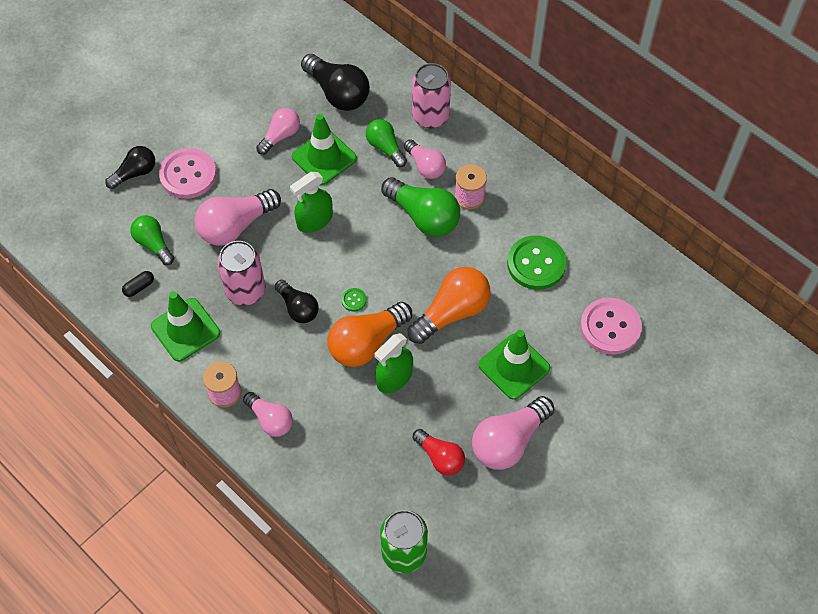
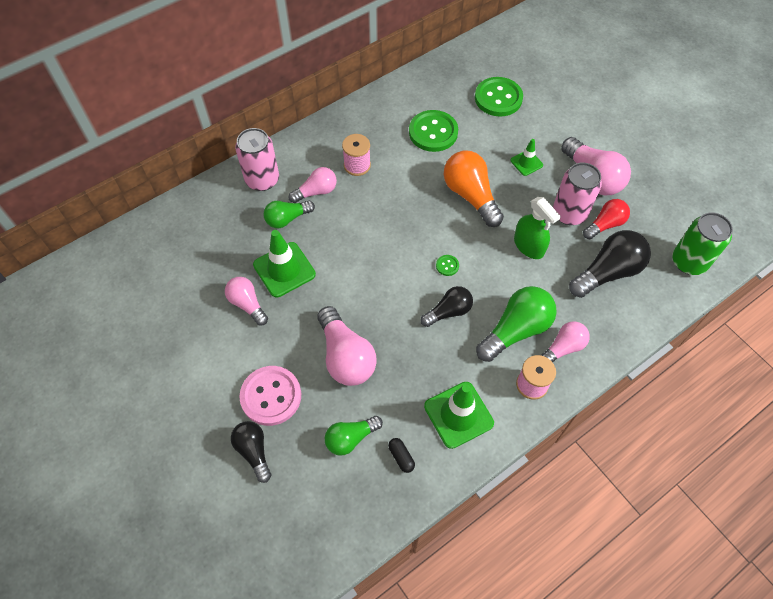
camera: 80 degrees left, 0 degrees up
(245, 291) = (422, 355): pink can -> pink can (569, 213)
(315, 220) = (354, 286): green spray bottle -> none
(338, 93) = (211, 248): black light bulb -> black light bulb (608, 272)
(366, 343) = (492, 262): orange light bulb -> none
(423, 216) = (370, 201): green light bulb -> green light bulb (516, 330)
(514, 366) = (526, 163): green traffic cone -> green traffic cone, size x0.56
(610, 327) = (498, 98): pink button -> green button

